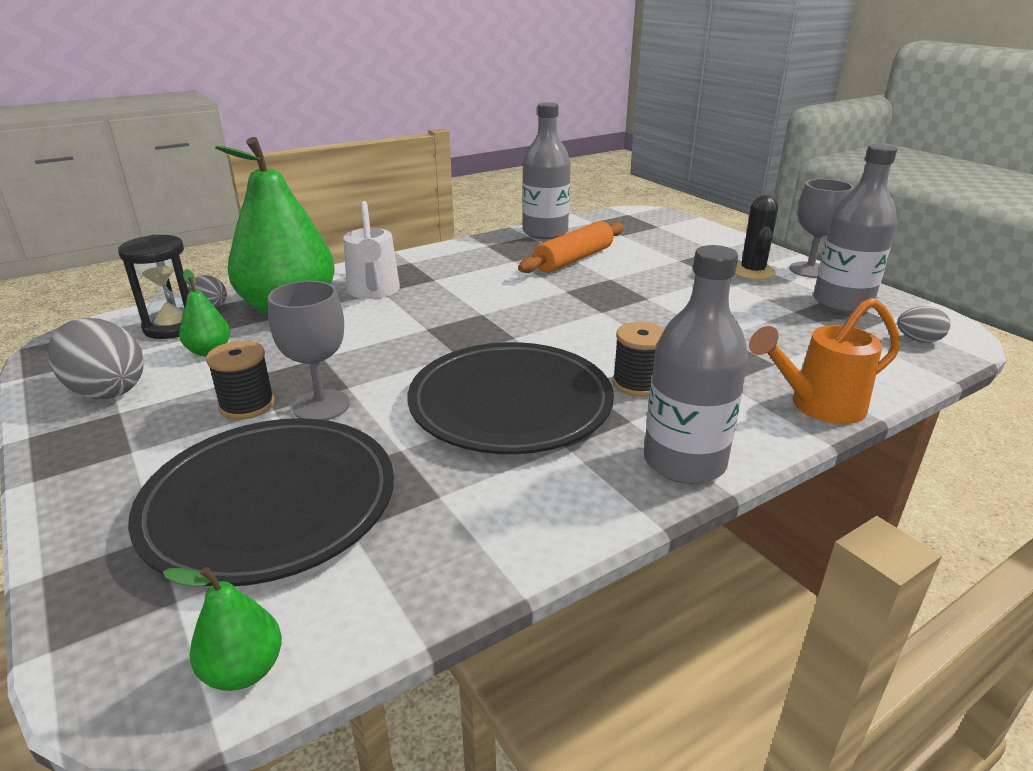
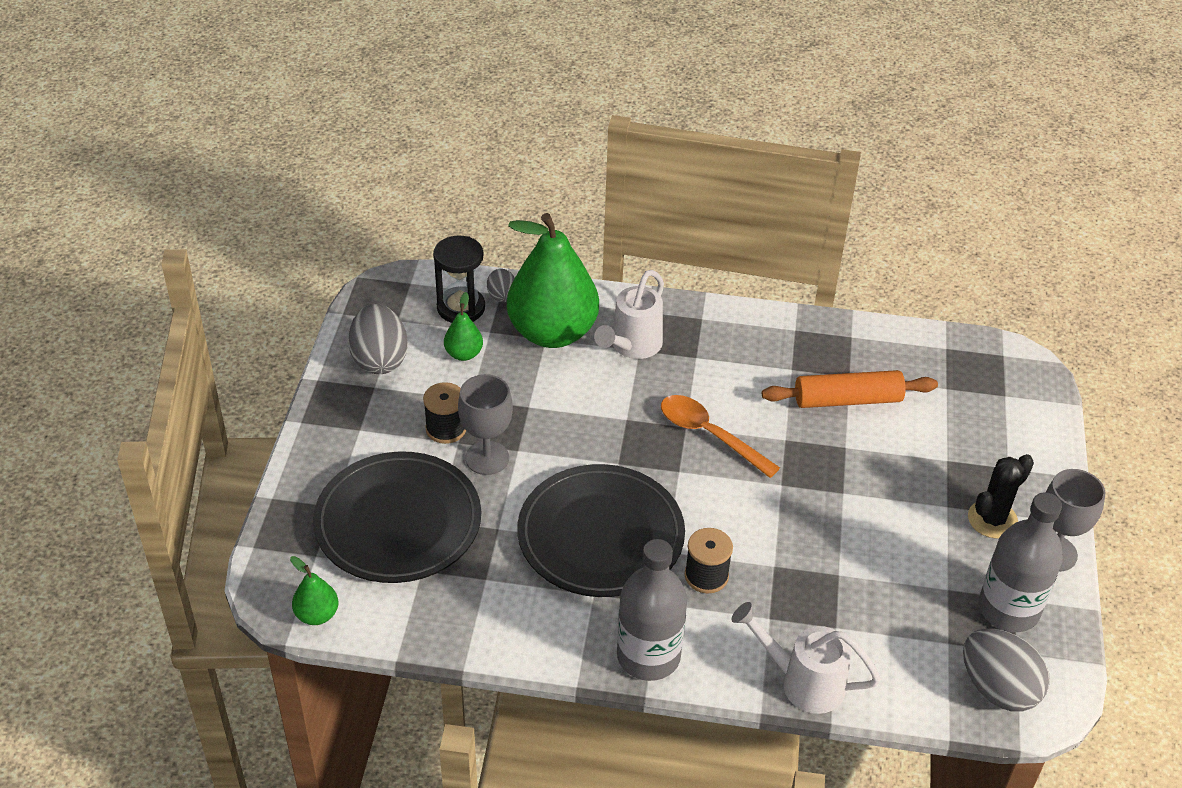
camera: 40 degrees right, 15 degrees up
(507, 310) = (709, 435): none -> orange spoon
(545, 233) = (873, 340): grey bottle -> none
(818, 406) = (803, 682): orange watering can -> white watering can
(918, 340) = (998, 688): grey egg -> grey egg, size x1.86

